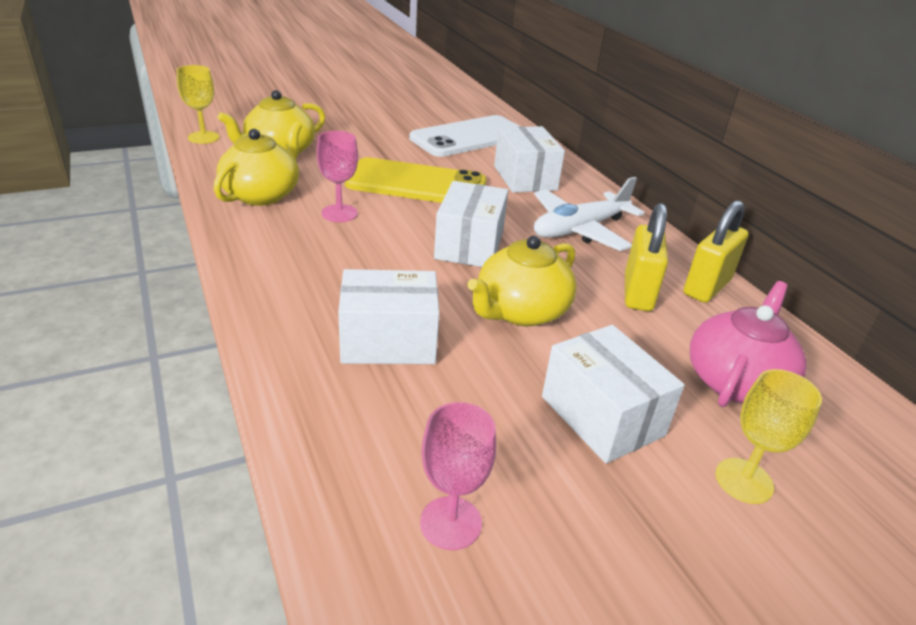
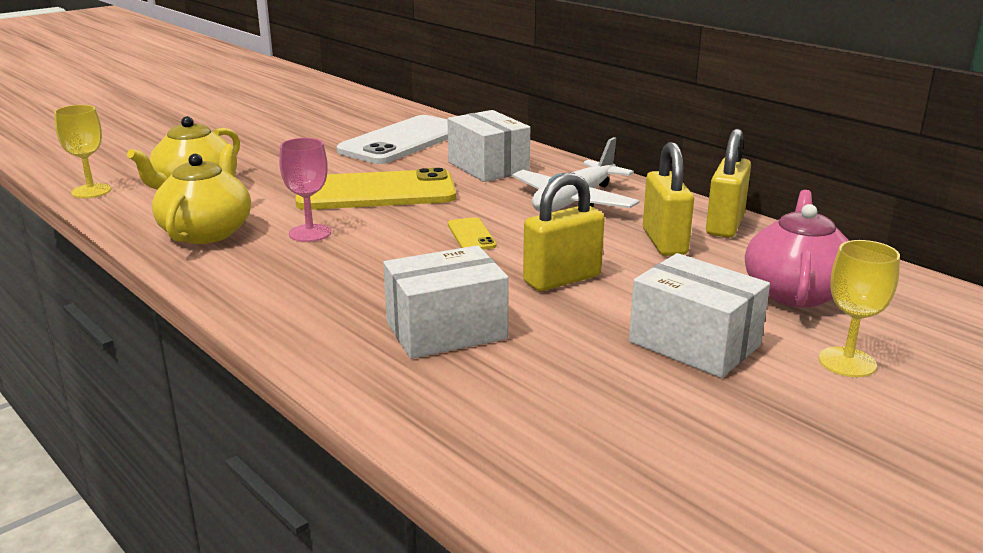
camera: 15 degrees left, 10 degrees down
(450, 523) = (610, 455): pink goblet -> none
(469, 245) = (471, 235): white box -> yellow phone
(520, 311) = (562, 279): yellow teapot -> yellow padlock

